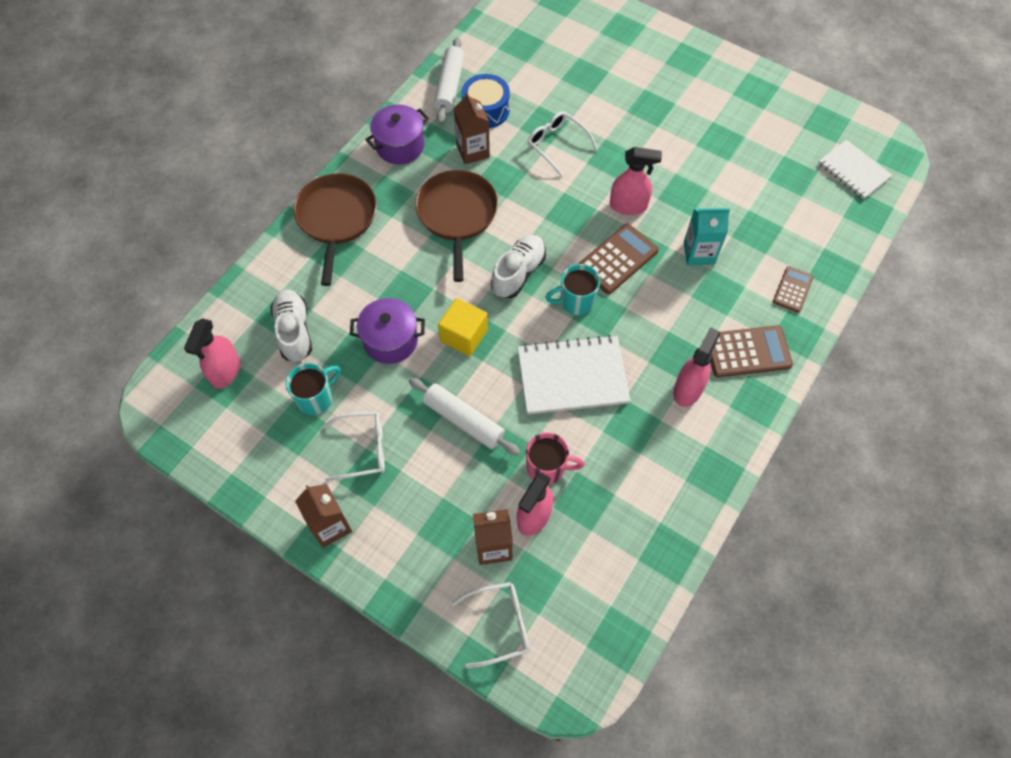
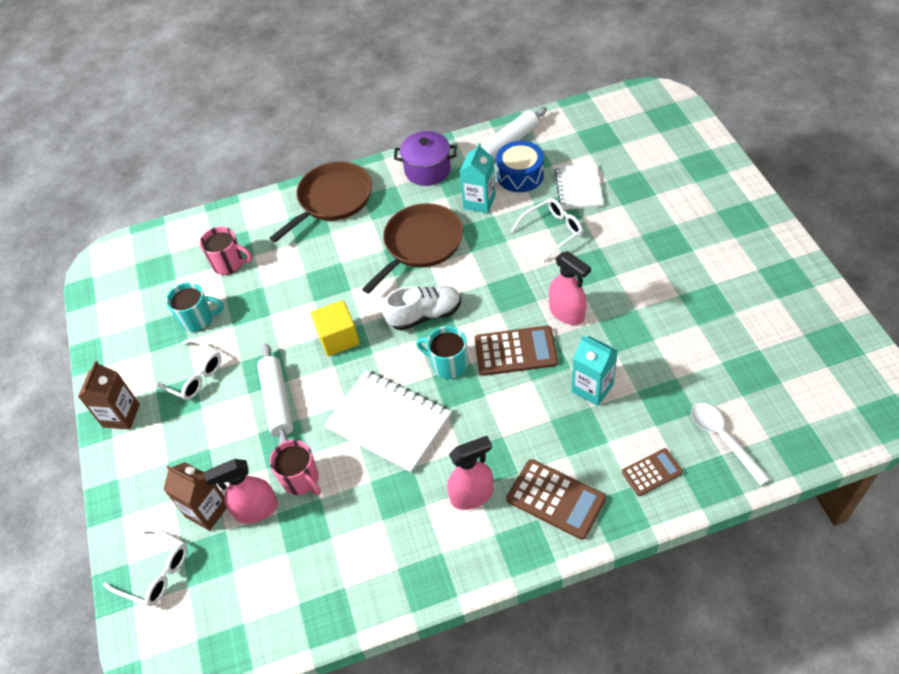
camera: 45 degrees right, 10 degrees down
(225, 371) = (162, 265): pink spray bottle -> none
(294, 331) = (229, 264): white shoe -> pink mug
(390, 340) = (284, 309): purple pot -> none
(473, 151) = (479, 202): brown carton -> turquoise carton
(556, 145) = (552, 231): white glasses -> white glasses turned 60 degrees clockwise
(816, 236) = (723, 439): none -> white spoon
(853, 170) = (821, 402): white notebook -> white notebook (578, 188)

